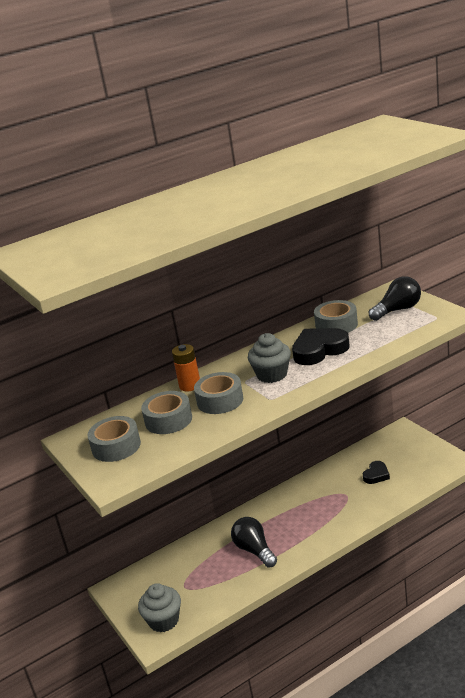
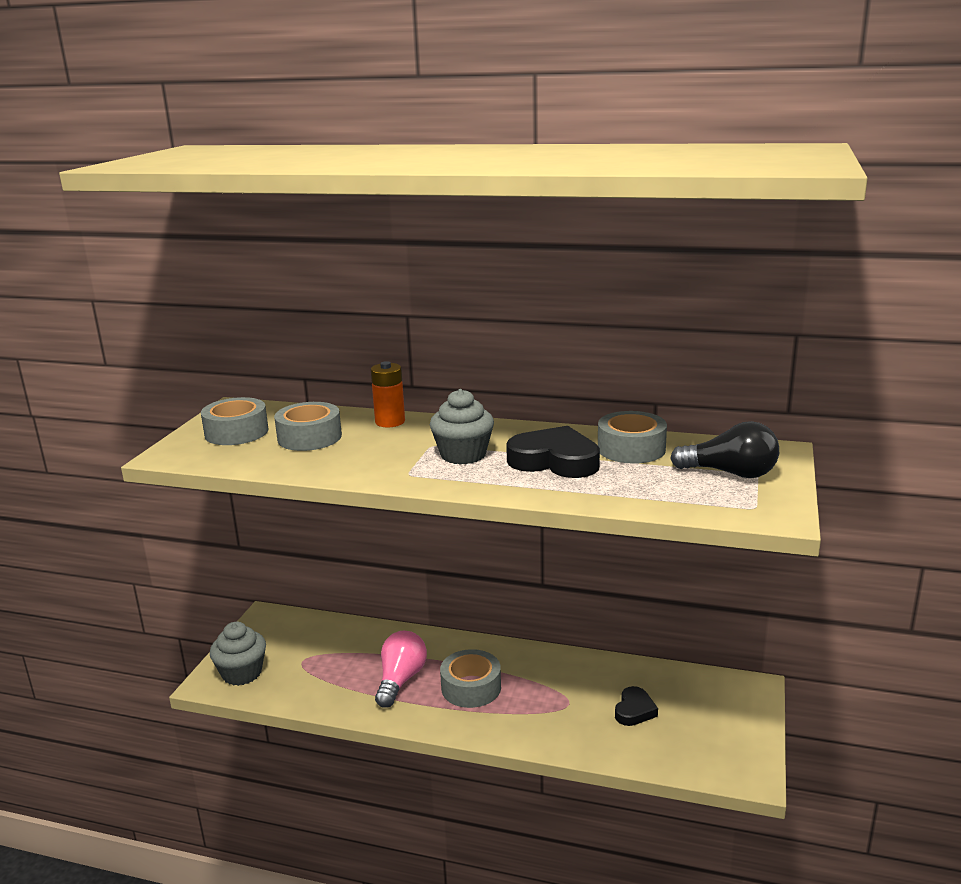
camera: 45 degrees right, 5 degrees down
(220, 400) = (375, 448): grey tape -> grey tape (471, 687)
(254, 550) = (400, 680): black light bulb -> pink light bulb
(376, 475) = (634, 710): black heart -> black heart turned 60 degrees counterclockwise

